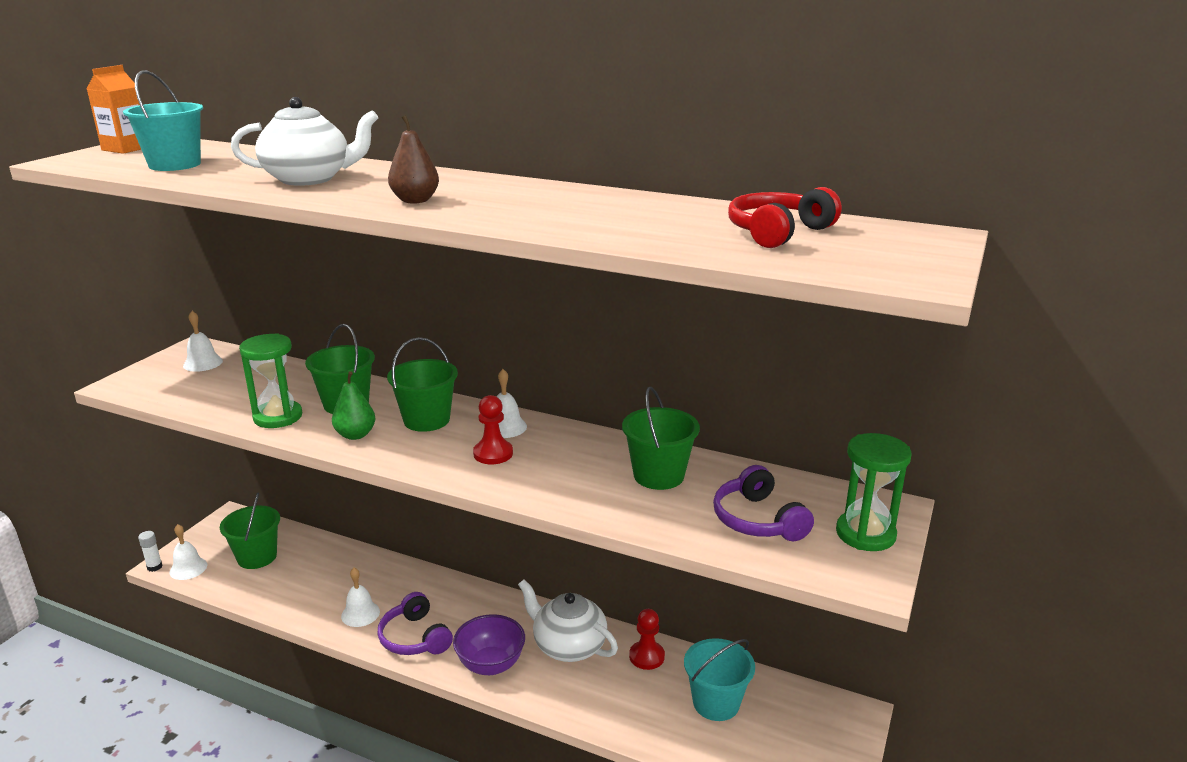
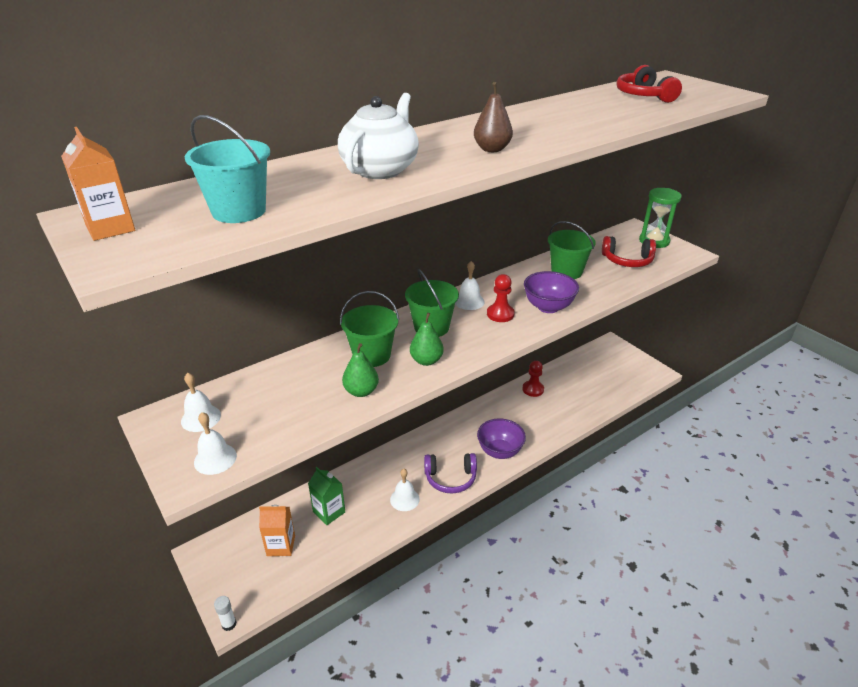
camera: 60 degrees left, 10 degrees up
(188, 568) = (254, 597): white bell -> white bell (215, 459)
(257, 557) = (281, 545): green bucket -> orange carton
(278, 417) = (361, 391): green hourglass -> green pear
(315, 568) = (329, 512): none -> green carton
(542, 482) = (548, 307): none -> purple bowl
(568, 646) = (505, 414): white teapot -> none
(716, 703) = (580, 380): turquoise bucket -> none
(757, 520) = (627, 260): purple headphones -> red headphones

